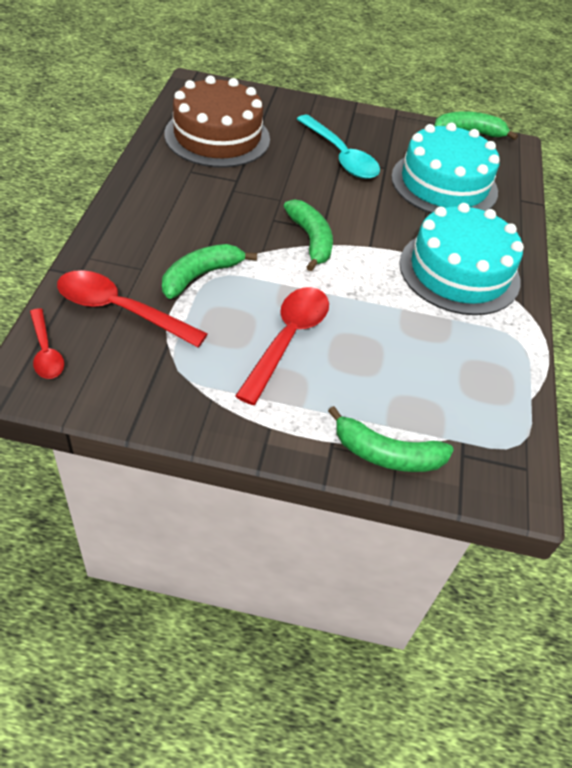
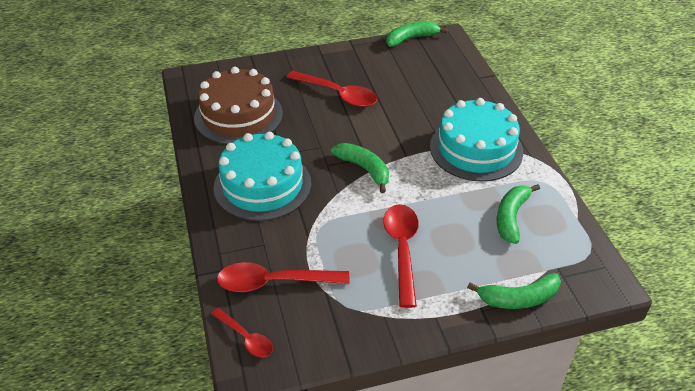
camera: 20 degrees left, 5 degrees down
(201, 276) = (309, 230): green banana -> green banana (511, 217)
(340, 156) = (337, 94): turquoise spoon -> red spoon
(444, 184) = (422, 86): turquoise cake -> turquoise cake (262, 185)

